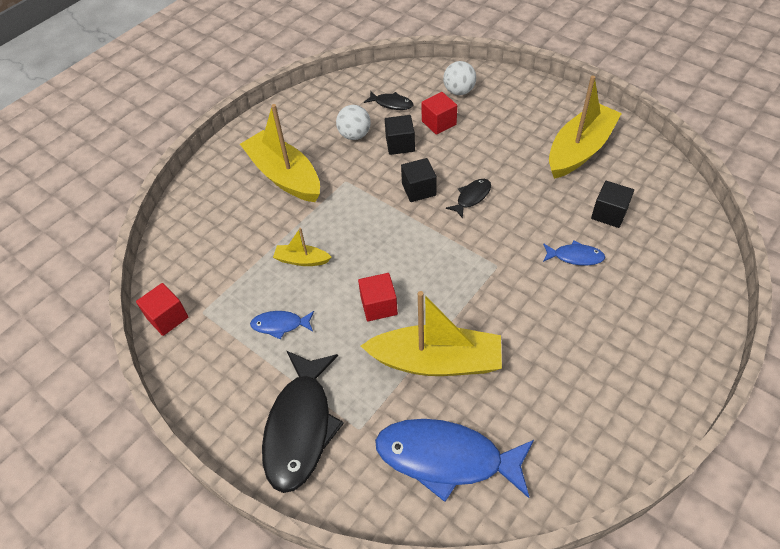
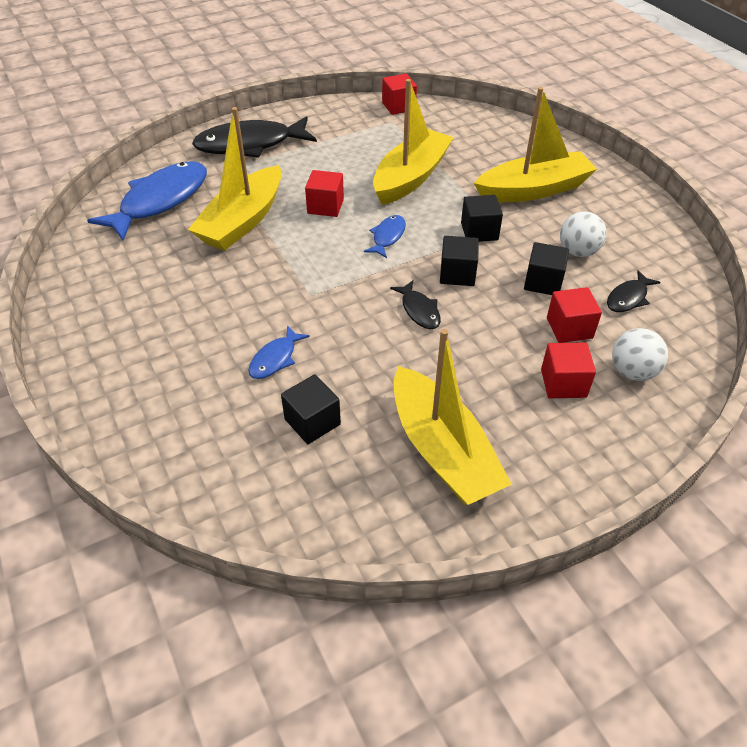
camera: 110 degrees right, 5 degrees down
(280, 325) = (348, 153): blue fish -> blue fish (387, 237)
(300, 427) = (250, 145): black fish -> black fish turned 45 degrees counterclockwise
(302, 260) = (411, 177): yellow boat -> yellow boat, size x2.11
(359, 192) = (479, 231): none -> black cube
(489, 115) = (563, 383): none -> red cube

